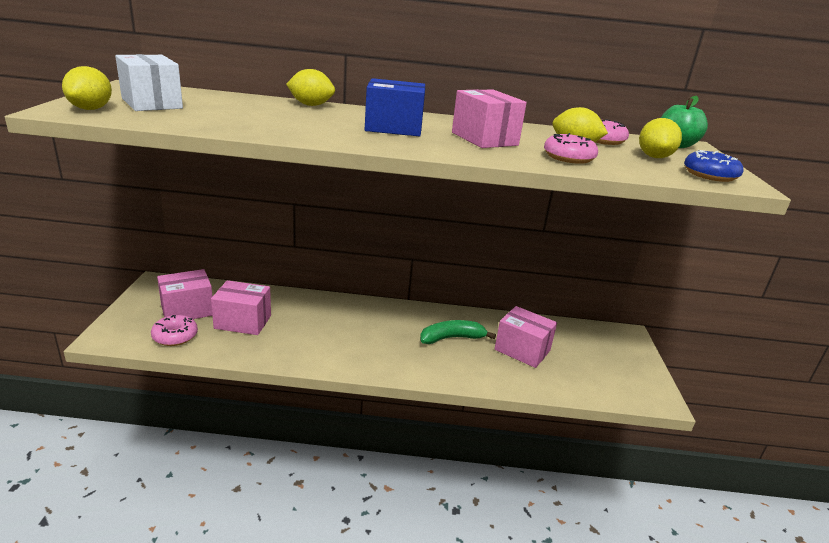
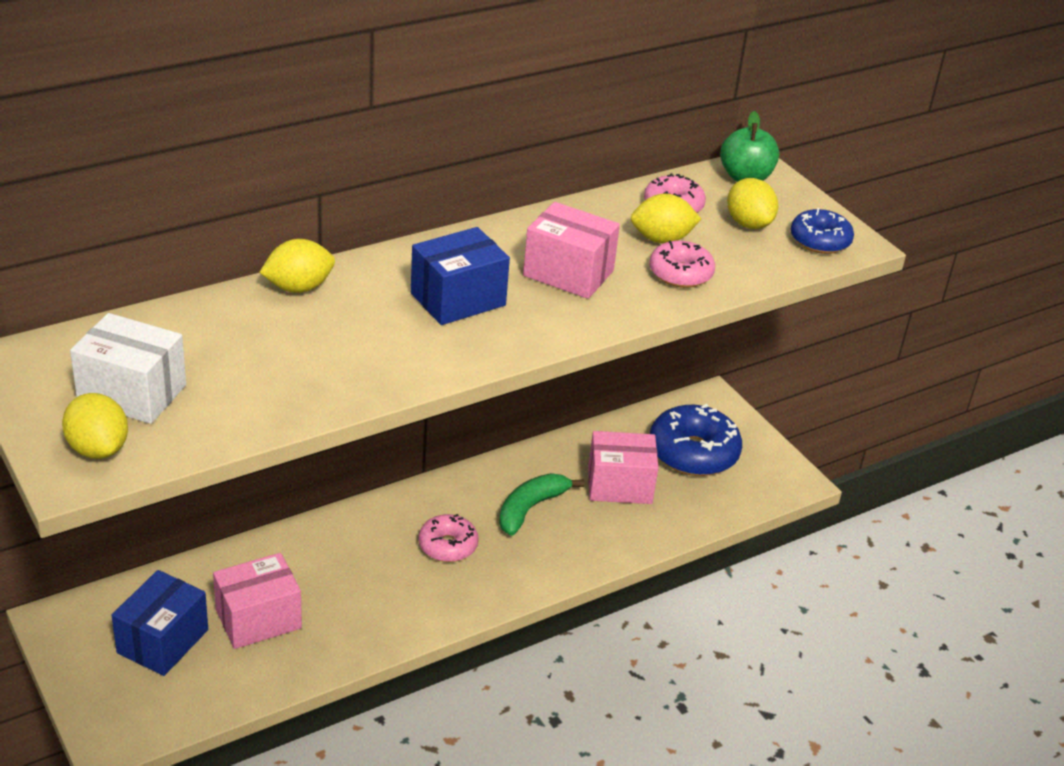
camera: 35 degrees left, 10 degrees up
(175, 336) = (200, 687): pink donut -> pink donut (448, 546)
(187, 310) = (163, 641): pink box -> blue box
(590, 354) = (693, 453): none -> blue donut

